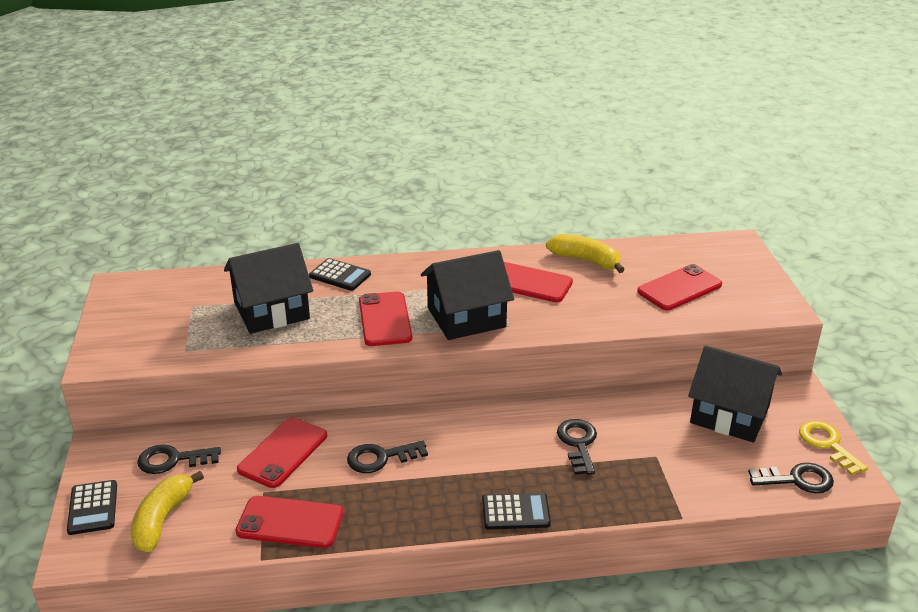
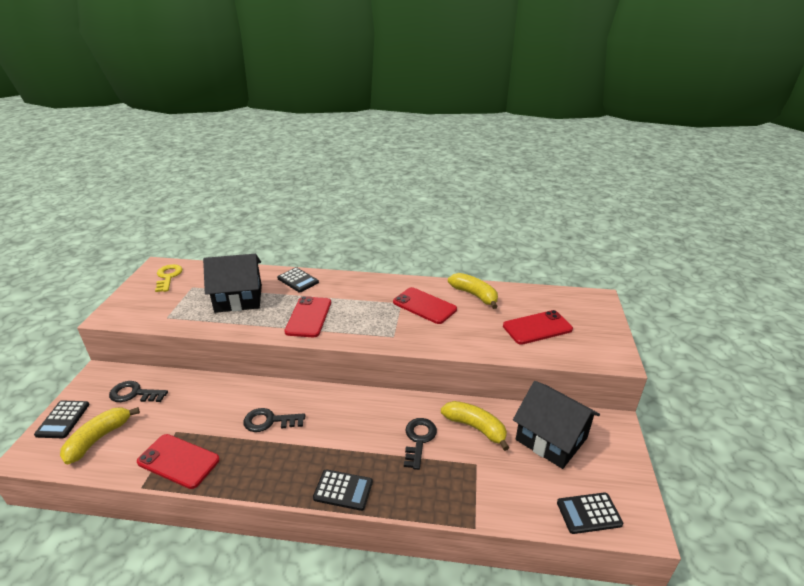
camera: 15 degrees right, 0 degrees up
(283, 453) = (207, 403): red phone -> none
(466, 317) = (366, 325): black house -> none
(639, 419) = (475, 427): none -> yellow banana
(797, 480) = (589, 513): black key -> black calculator
(827, 445) = (627, 485): yellow key -> yellow key (168, 277)

